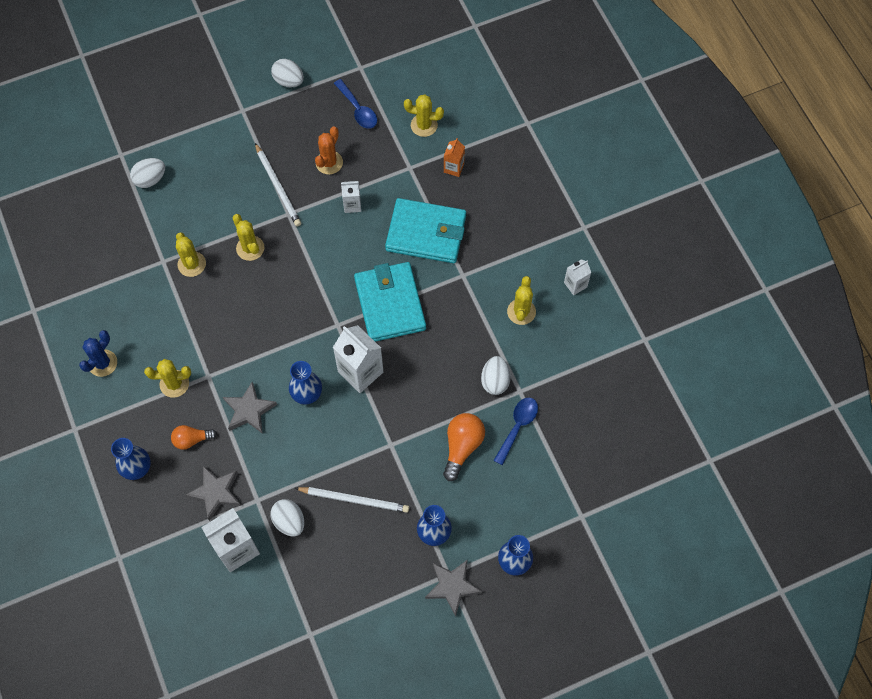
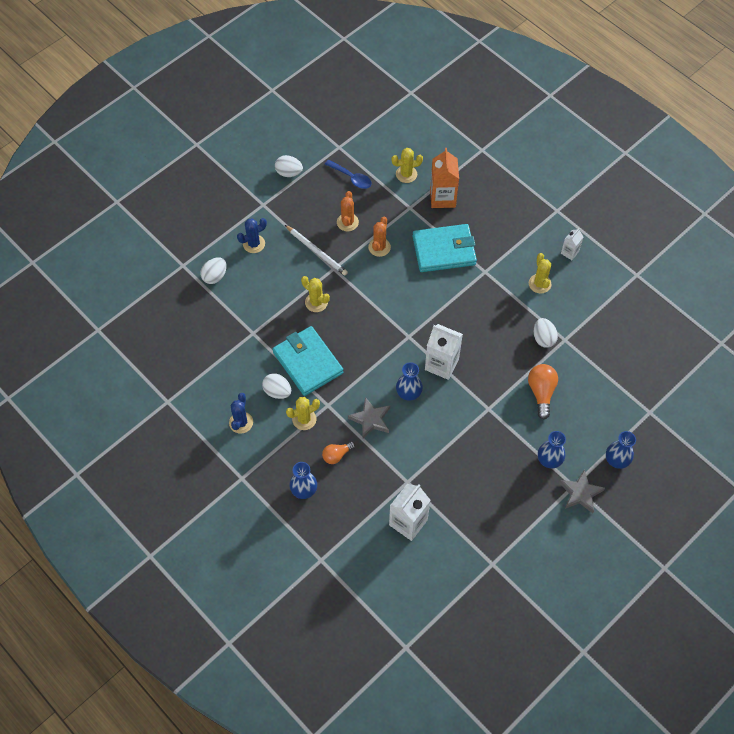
camera: 20 degrees left, 5 degrees down
(191, 264) = (276, 328): yellow cactus -> none
(211, 154) = (254, 244): none -> blue cactus
(215, 493) = (373, 487): grey star -> none
(289, 521) = (439, 489): white egg -> white egg (277, 391)
(352, 205) = (379, 247): white carton -> orange cactus
(354, 500) = (480, 457): white pencil -> none
(390, 304) = (440, 309): turquoise wallet -> turquoise wallet (308, 363)
(453, 168) = (442, 198): orange carton -> orange carton, size x1.86
(517, 427) = (575, 365): blue spoon -> none

